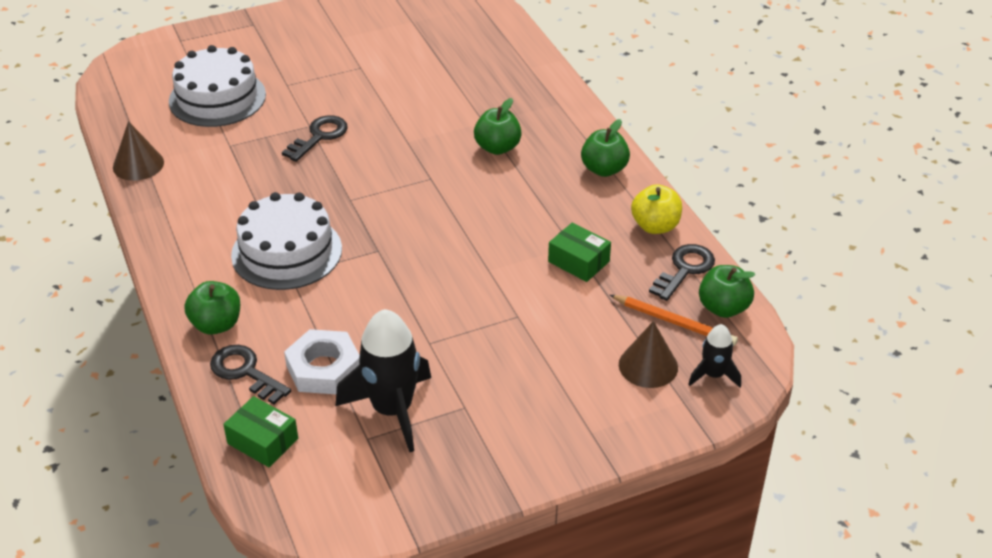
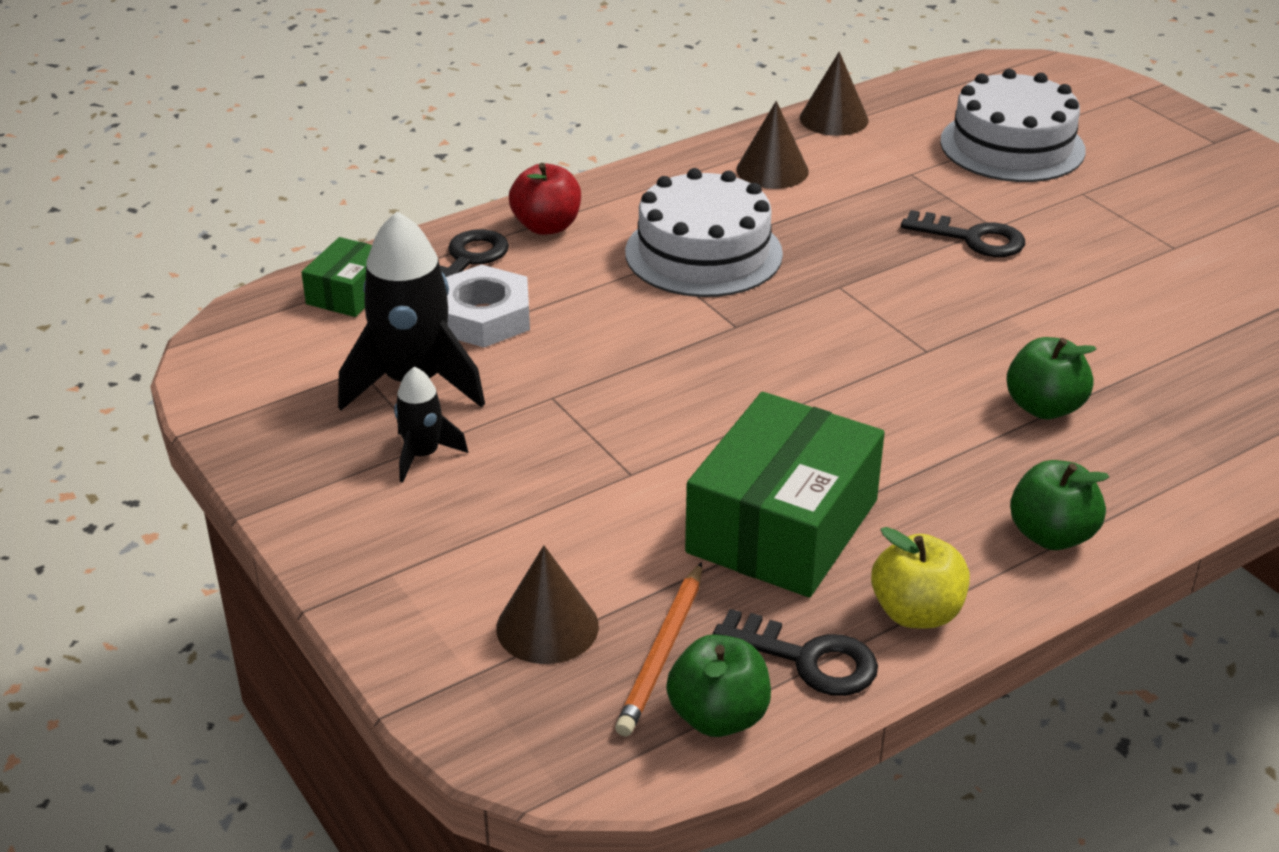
camera: 80 degrees right, 5 degrees down
(194, 204) = (772, 170): none -> brown cone
(216, 324) = (546, 226): green apple -> red apple
(578, 261) = (782, 526): green box -> green box, size x1.97
(713, 375) = (540, 710): black rocket -> black rocket (423, 455)

